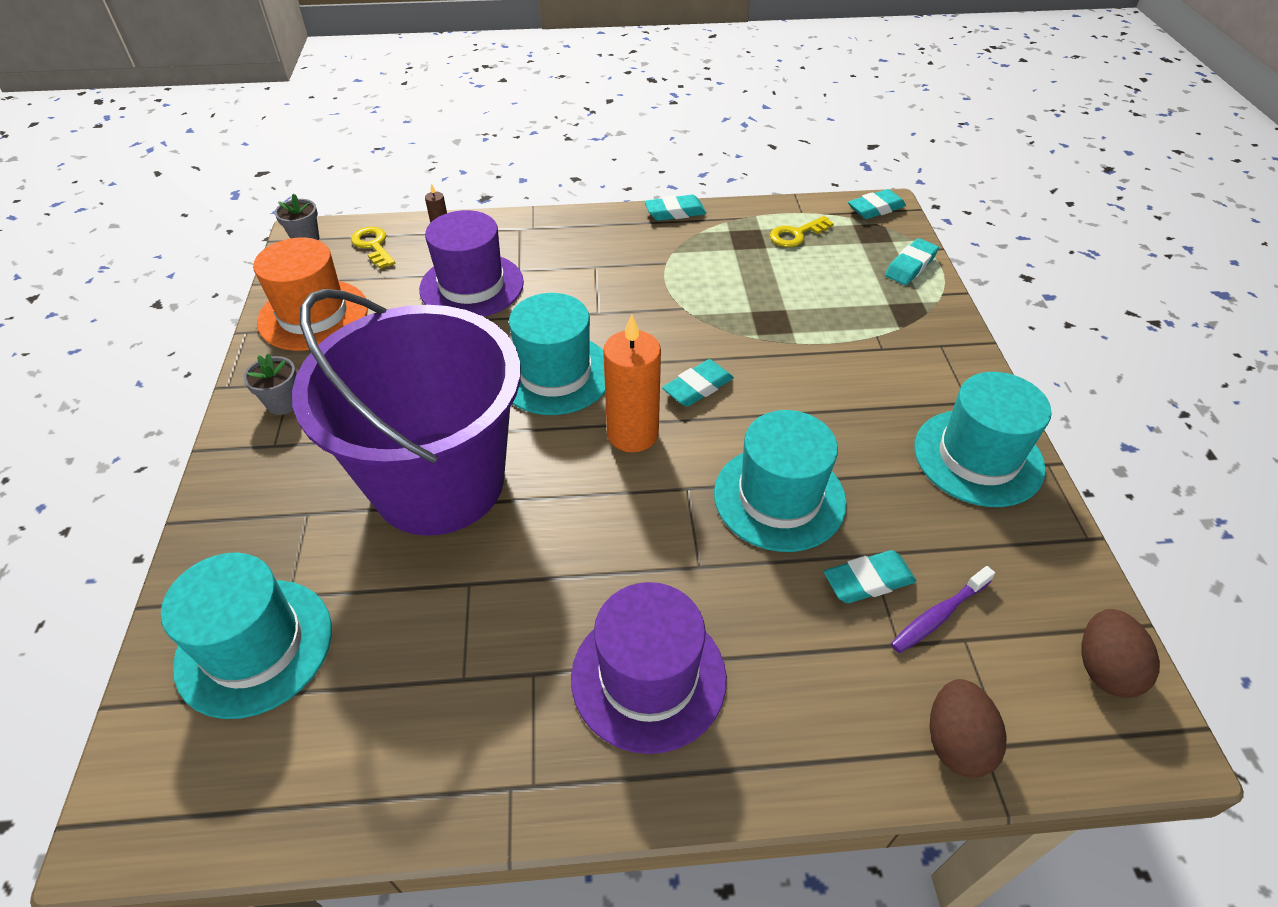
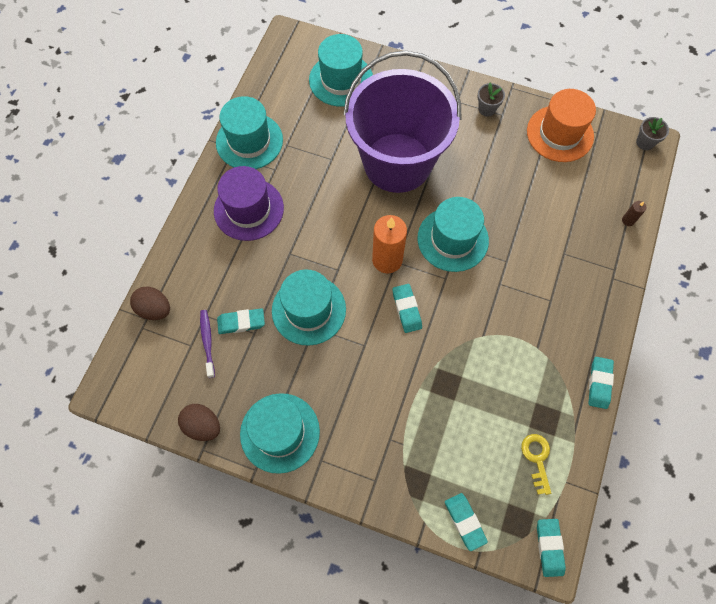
camera: 115 degrees right, 20 degrees up
(373, 245) = (624, 177): yellow key -> none
(472, 286) = (556, 221): purple hat -> none
(480, 761) = (249, 141): none -> turquoise hat
(868, 580) = (241, 322): turquoise eraser -> turquoise eraser turned 75 degrees clockwise
(1104, 668) = (143, 396): brown egg -> brown egg (203, 425)

